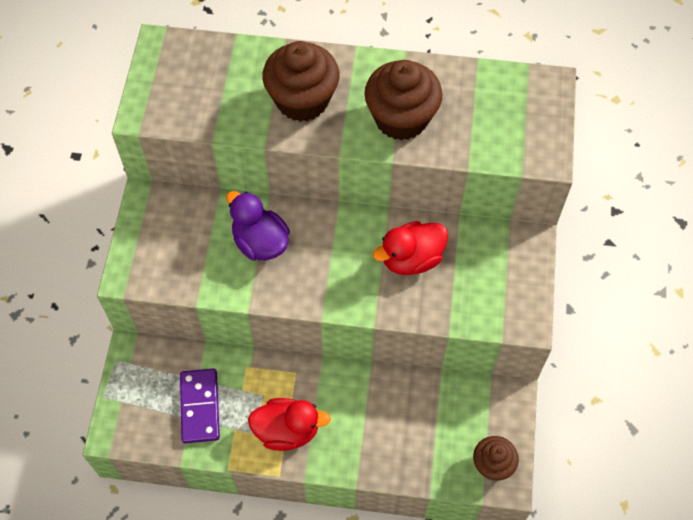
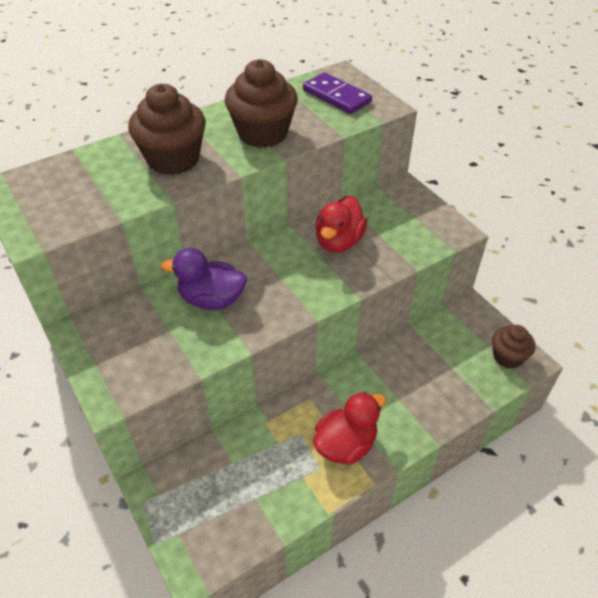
camera: 40 degrees left, 15 degrees down
(200, 407) = (255, 482): purple domino -> purple domino (336, 96)

